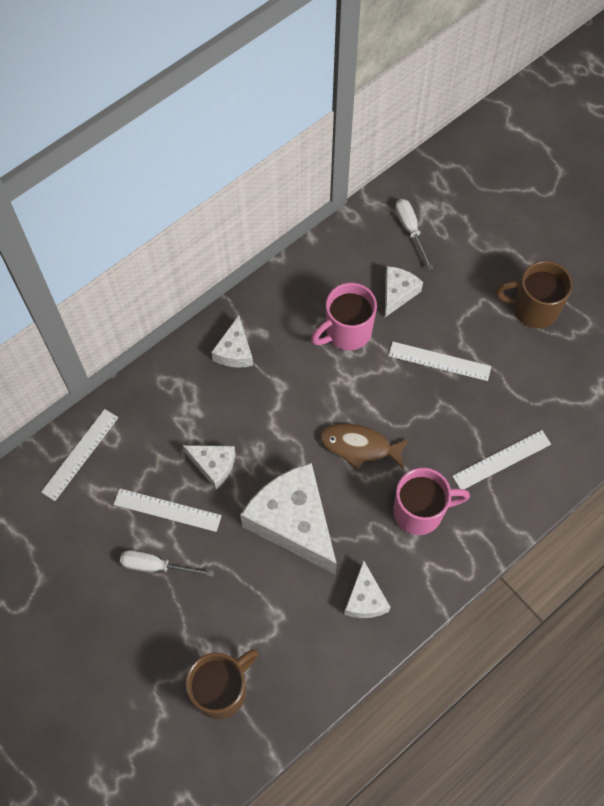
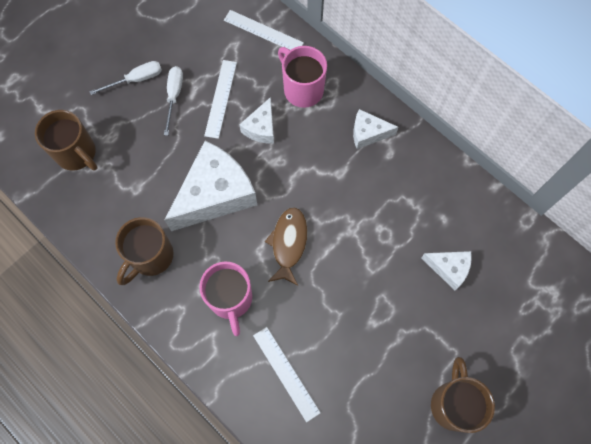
camera: 85 degrees right, 5 degrees up
(347, 332) = (400, 225): pink mug -> pink mug (302, 89)
(365, 599) = (150, 257): white cheese -> brown mug
(410, 230) = (522, 277): white screwdriver -> white screwdriver (136, 80)
(439, 361) = (382, 311): white ruler -> none

